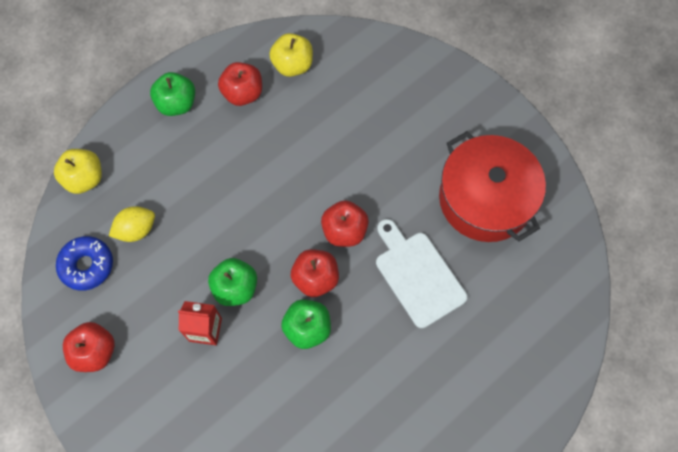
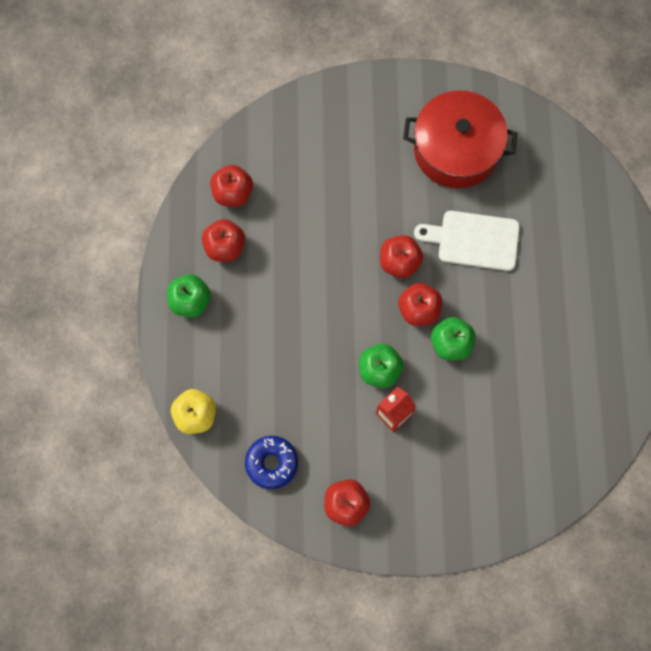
camera: 50 degrees left, 5 degrees up
(136, 230) = (273, 407): yellow lemon -> none
(292, 65) = (233, 193): yellow apple -> red apple

